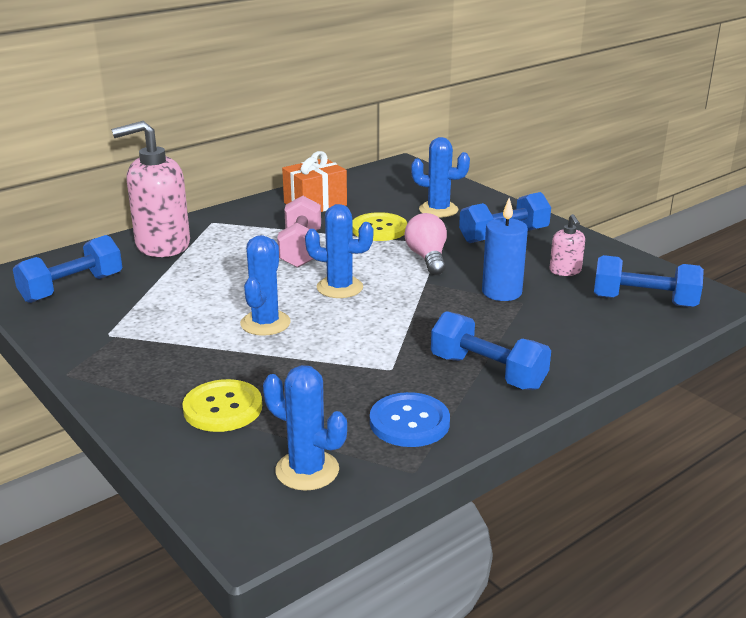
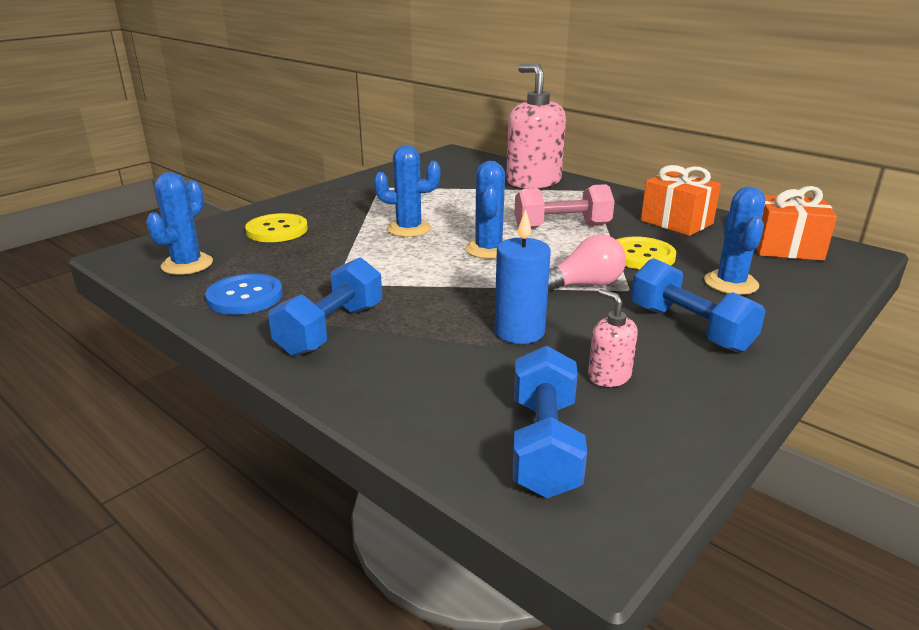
camera: 80 degrees right, 0 degrees up
(72, 288) = (445, 169): blue dumbbell -> none
(384, 181) = (786, 248): none -> orange gift
(565, 271) = (609, 376): pink soap dispenser -> pink soap dispenser turned 75 degrees clockwise

